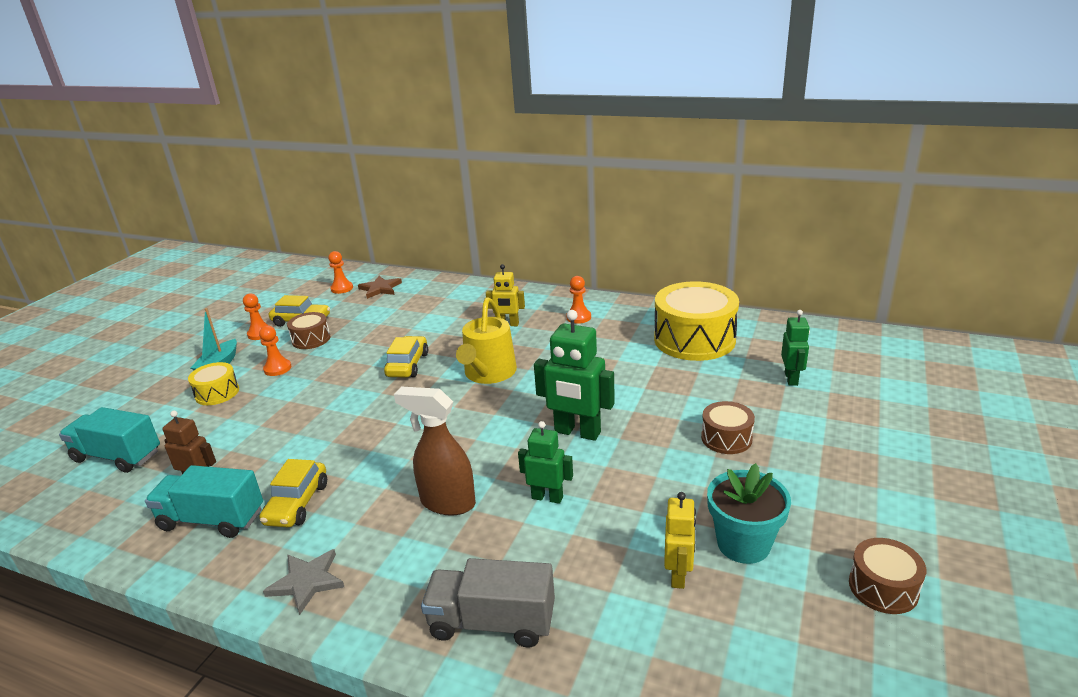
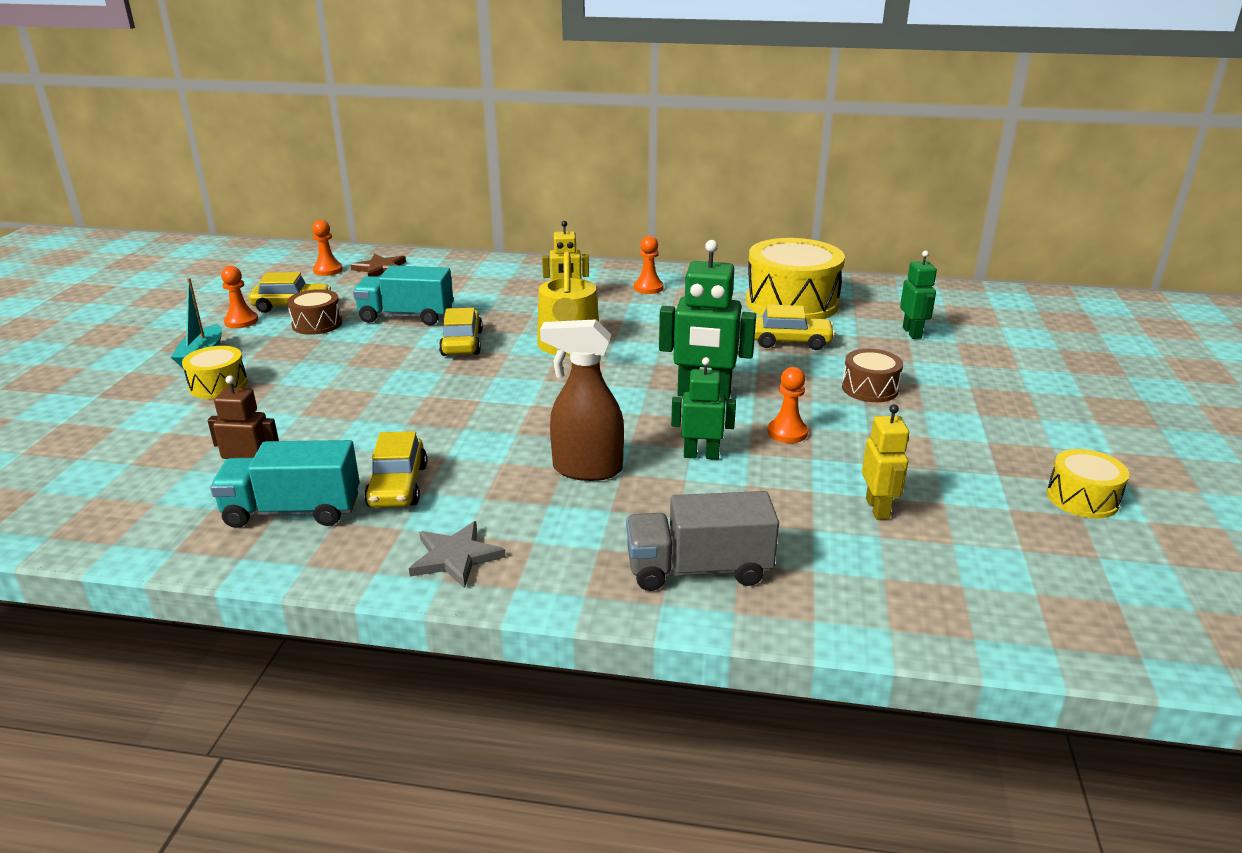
camera: 15 degrees left, 0 degrees up
(117, 456) = (114, 459): turquoise truck -> turquoise truck (406, 316)
(277, 368) = (288, 356): orange pawn -> orange pawn (787, 432)
(675, 381) = (790, 341): none -> yellow car
(743, 544) = (931, 476): turquoise flower pot -> none
(883, 587) = (1082, 498): brown drum -> yellow drum

